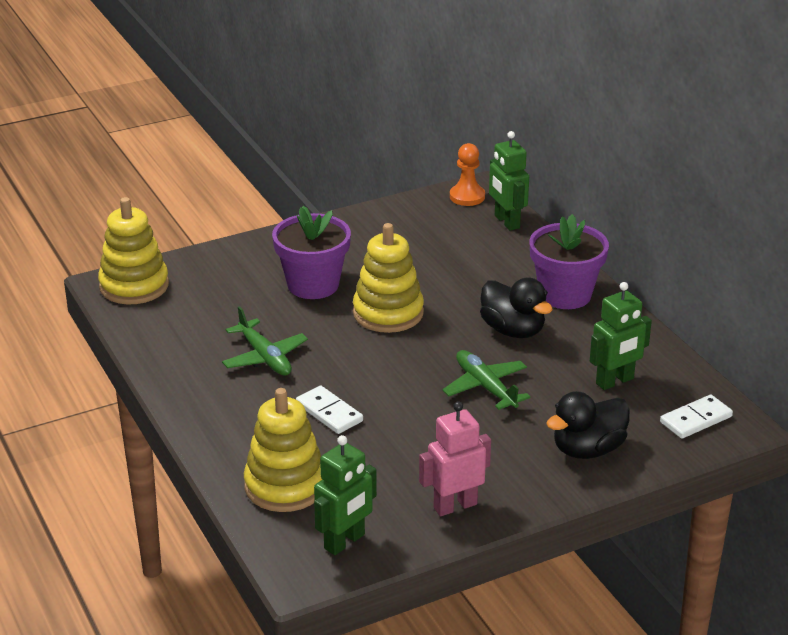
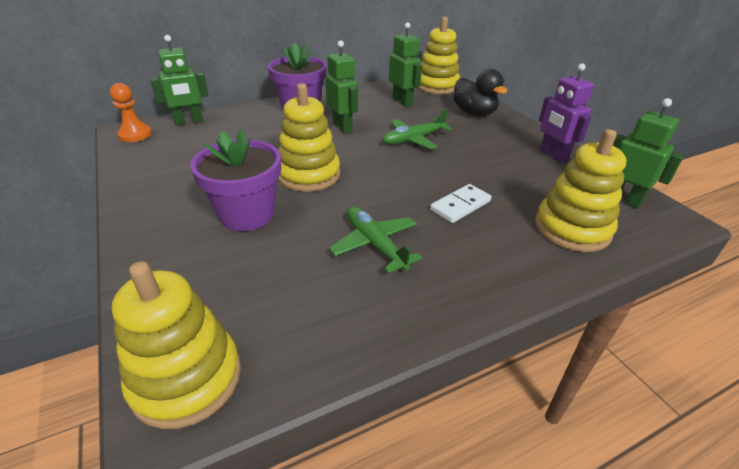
camera: 90 degrees left, 5 degrees up
(264, 357) = (375, 244): green plane -> green plane turned 90 degrees counterclockwise
(455, 506) = (553, 155): pink robot -> purple robot
(513, 330) = (342, 127): black duck -> green robot
(696, 419) = (436, 86): white domino -> yellow stacking toy

